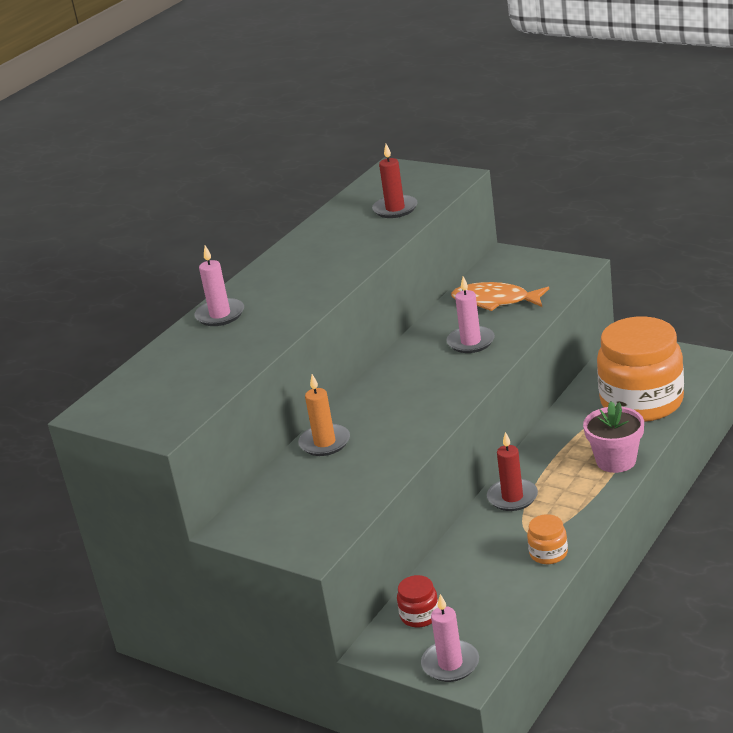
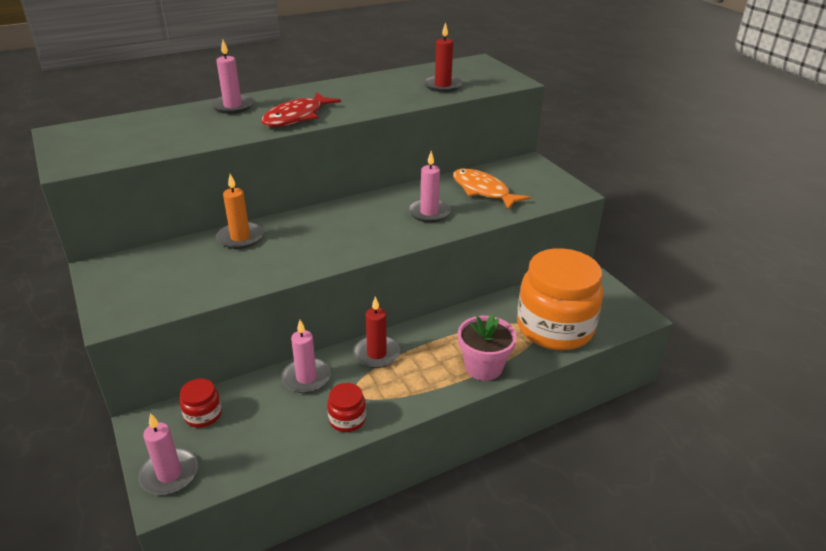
camera: 25 degrees right, 5 degrees up
(304, 297) = (297, 117): none -> red fish
(474, 545) = (306, 378): none -> pink candle
(548, 553) = (347, 419): orange jar -> red jar

